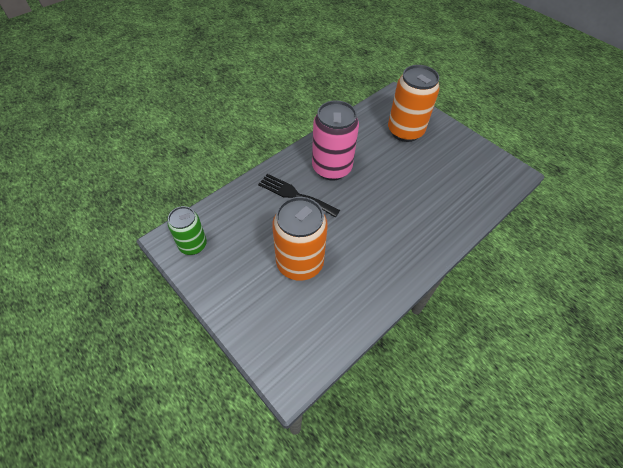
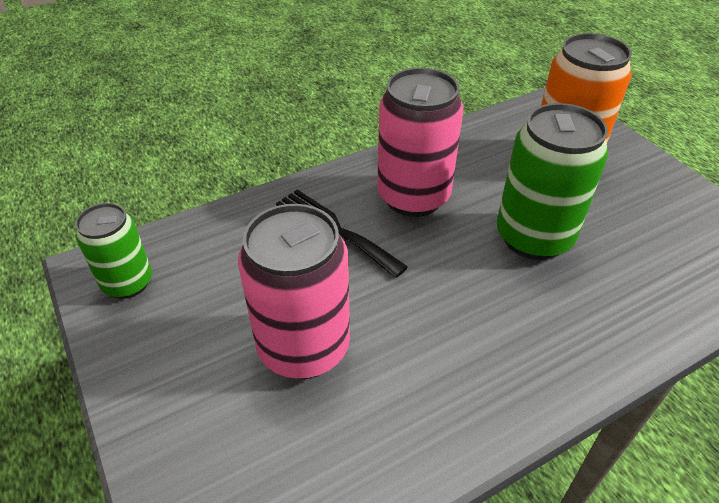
camera: 15 degrees right, 10 degrees down
(300, 263) = (303, 347): orange can -> pink can
(399, 182) = (533, 237): none -> green can

